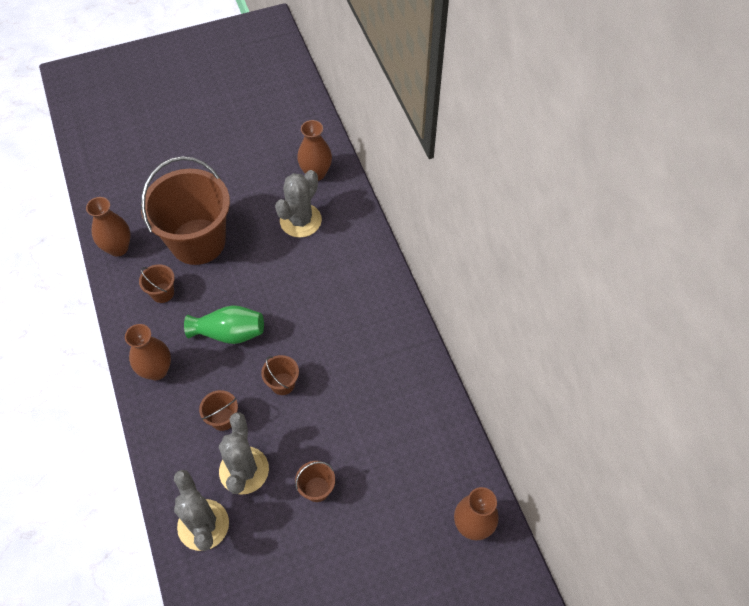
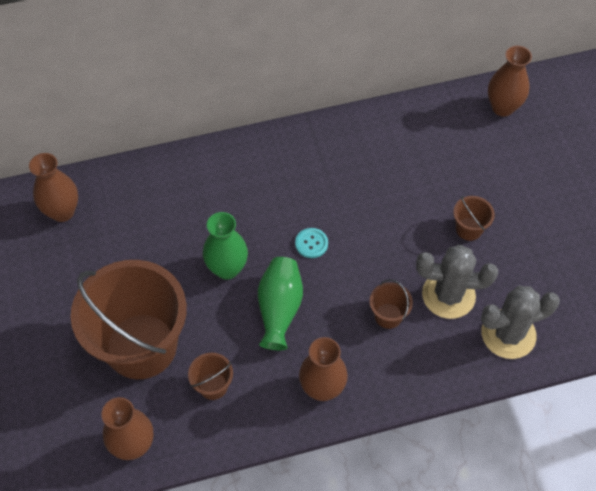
camera: 85 degrees left, 0 degrees up
(267, 291) = (227, 268): none -> green vase
(282, 384) = (349, 256): brown bucket -> none
(294, 352) = (311, 243): none -> turquoise button
(300, 220) = (131, 231): grey cactus -> none

